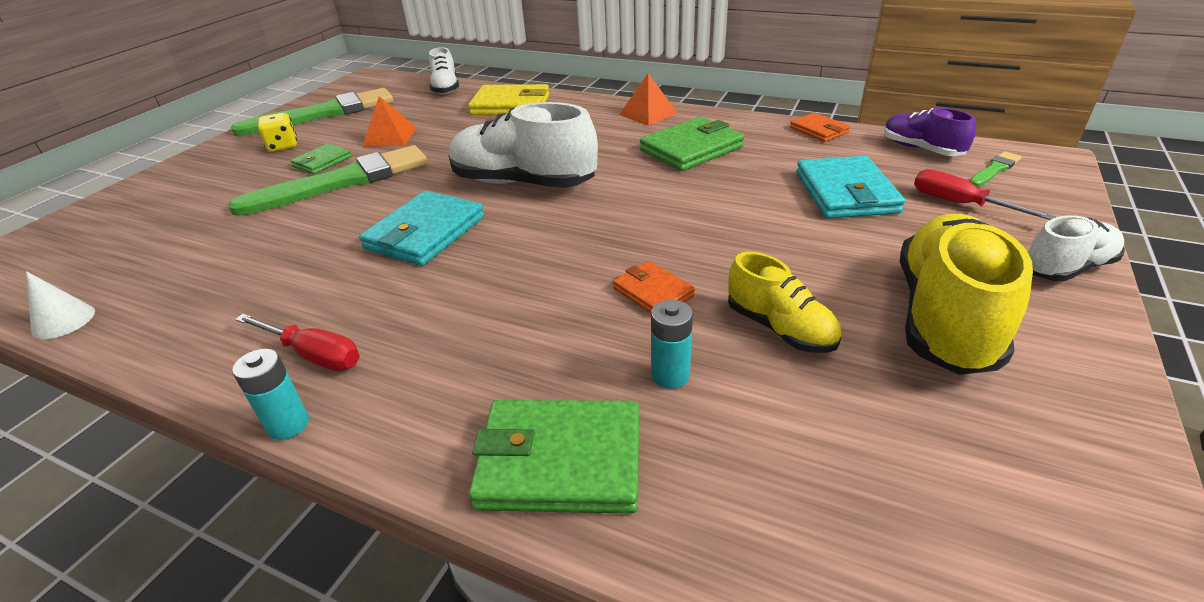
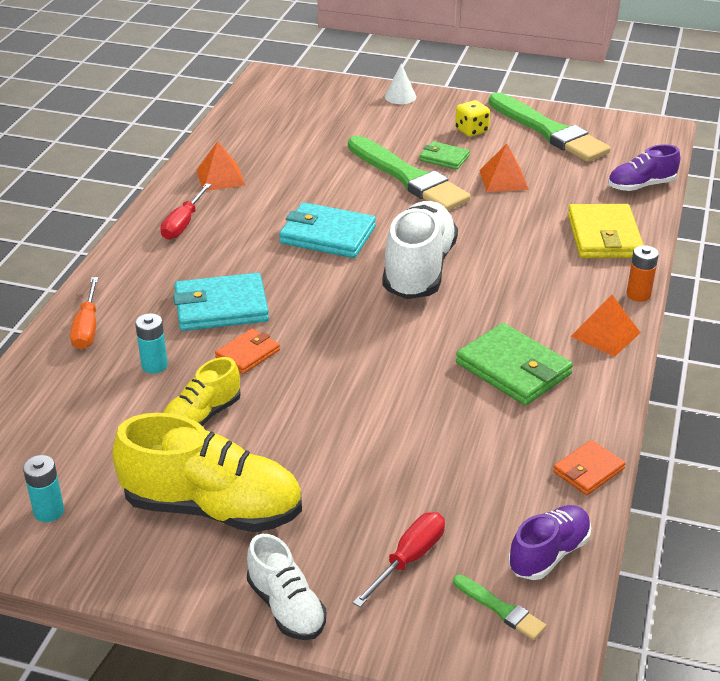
camera: 80 degrees right, 0 degrees up
(63, 321) = (219, 129): white cone -> white cone (400, 96)
(211, 318) = (220, 177): none -> orange pyramid
(288, 424) = (125, 232): turquoise battery -> turquoise battery (49, 511)
(445, 88) = (641, 186): white shoe -> purple shoe
(560, 461) = (87, 328): green wallet -> orange screwdriver
(598, 100) = (638, 295): none -> orange battery
(846, 193) = (424, 475): turquoise wallet -> turquoise wallet (221, 307)

